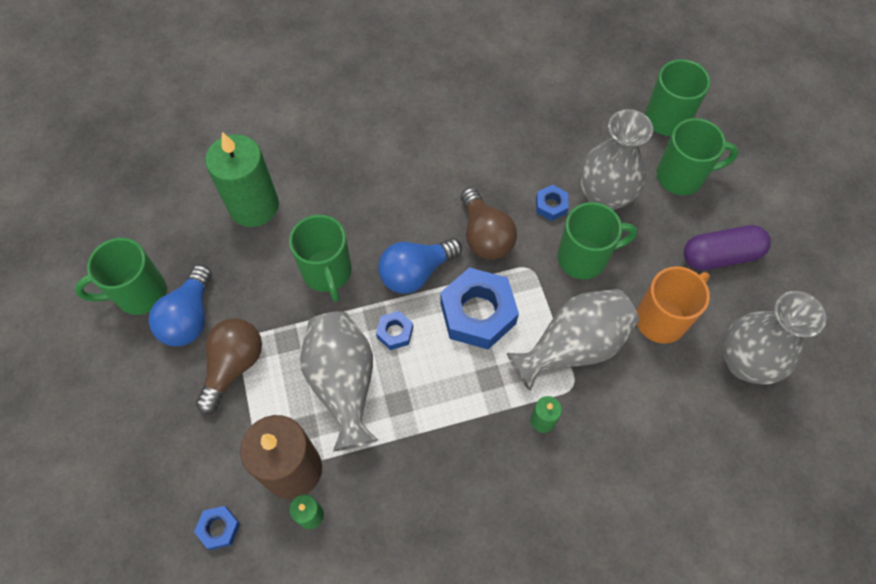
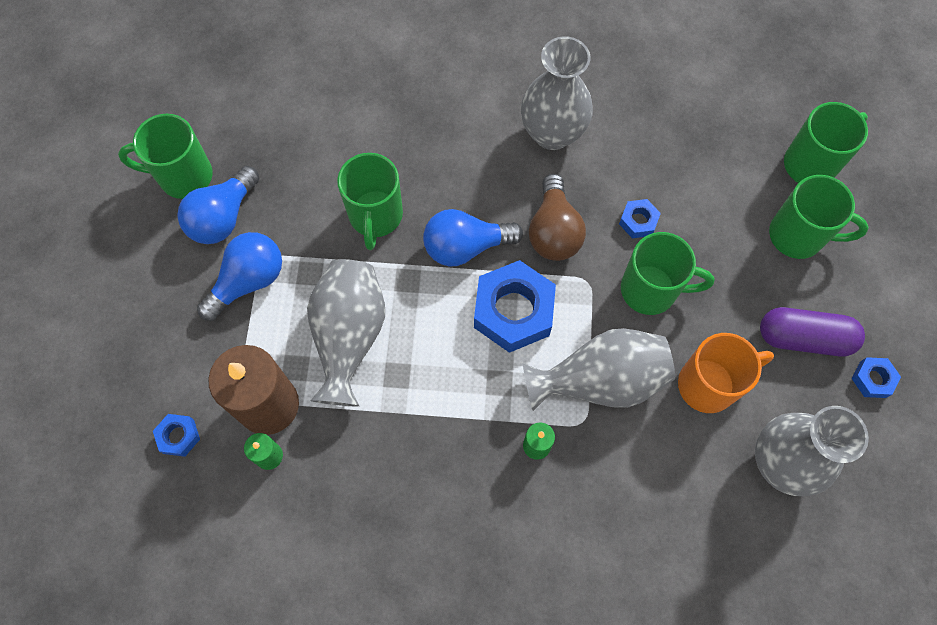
camera: 20 degrees right, 5 degrees up
(233, 366) = (248, 281): brown light bulb -> blue light bulb
(254, 206) = (327, 121): green candle -> none
(395, 332) = (420, 302): blue nut -> blue nut (872, 379)
(604, 196) = (701, 230): grey vase -> grey vase (552, 133)

